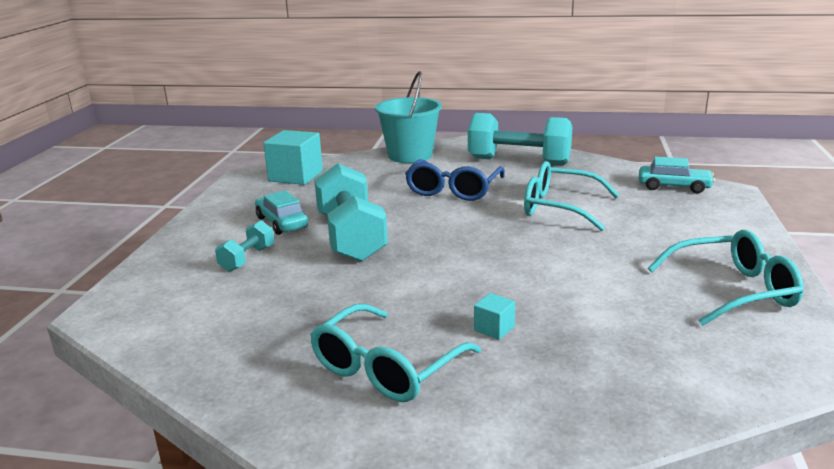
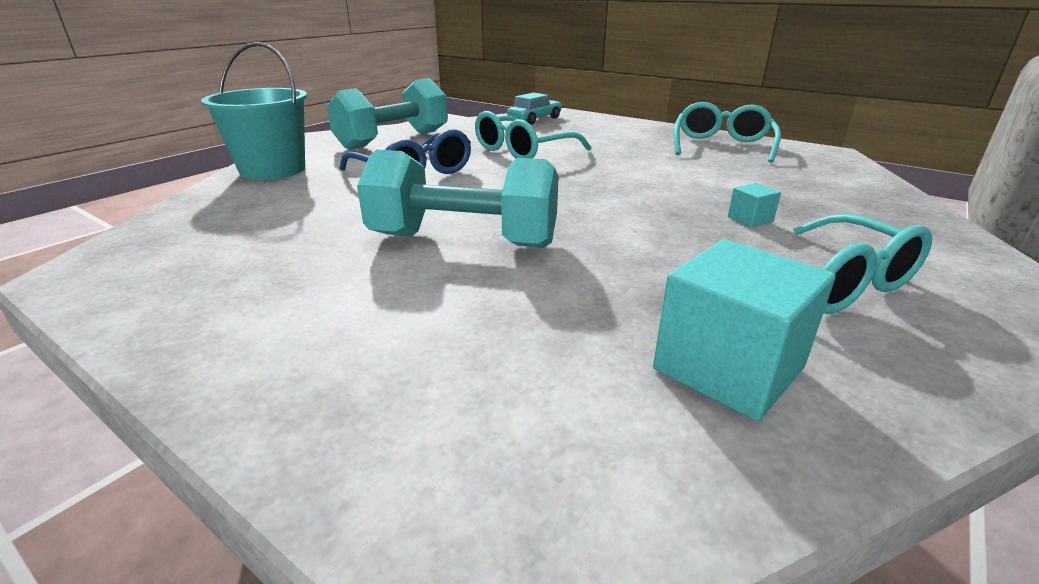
camera: 65 degrees left, 5 degrees up
(247, 259) = (437, 325): turquoise dumbbell -> none
(282, 222) = (340, 276): turquoise car -> none
(296, 176) = (179, 238): turquoise cube -> turquoise cube (728, 369)

